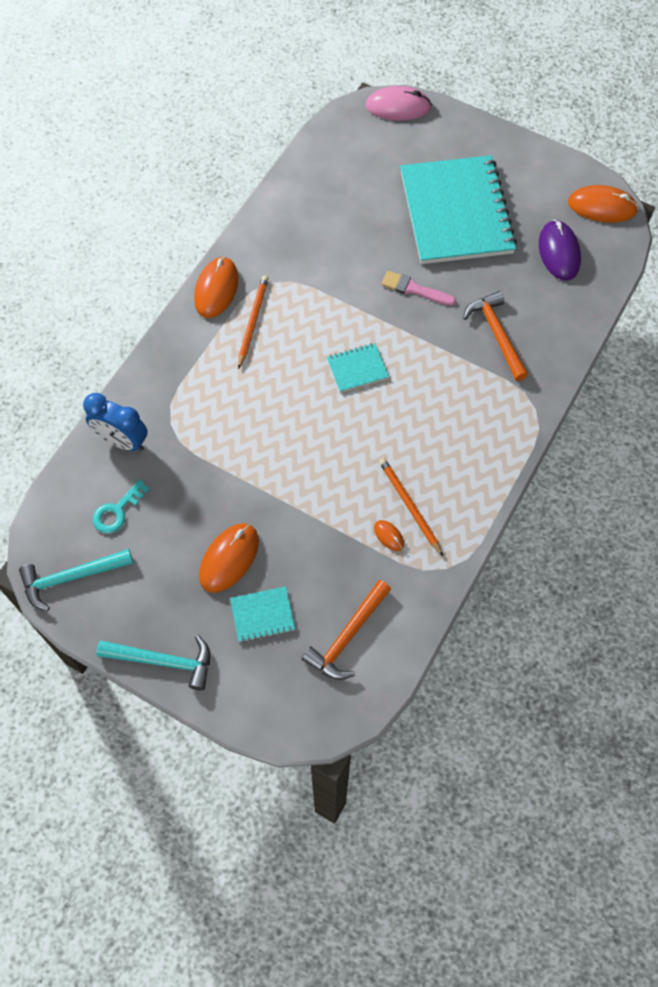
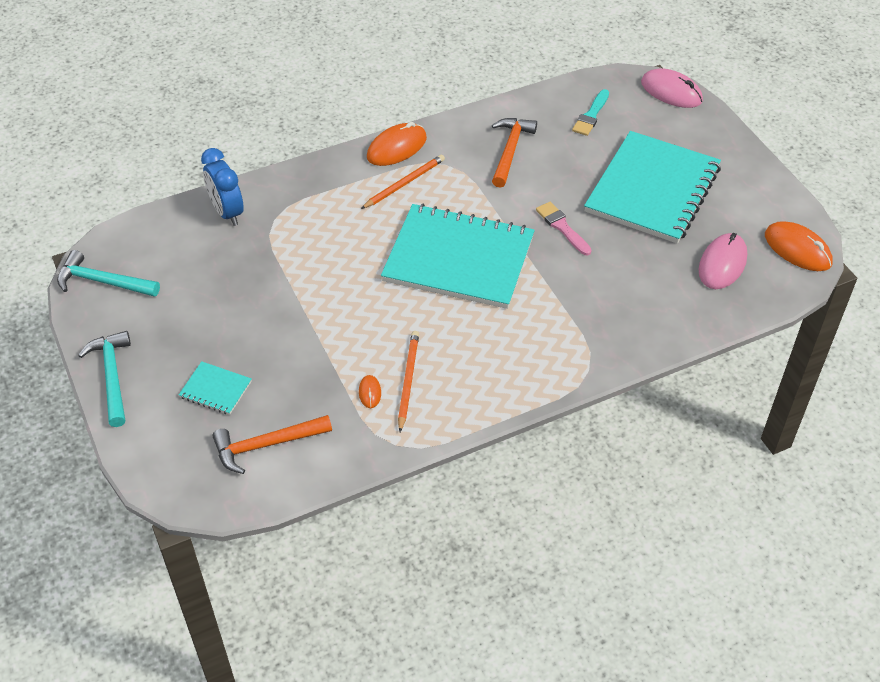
camera: 35 degrees right, 15 degrees down
(117, 511) = (178, 256): turquoise key -> none
(163, 661) = (112, 376): turquoise hammer -> turquoise hammer turned 150 degrees counterclockwise
(229, 558) = (228, 335): orange mouse -> none
(352, 166) = (591, 115): none -> turquoise brush
(357, 369) = (458, 259): turquoise notebook -> turquoise notebook, size x2.45
(496, 334) = (605, 296): orange hammer -> orange hammer (510, 151)
(559, 252) = (722, 264): purple mouse -> pink mouse

